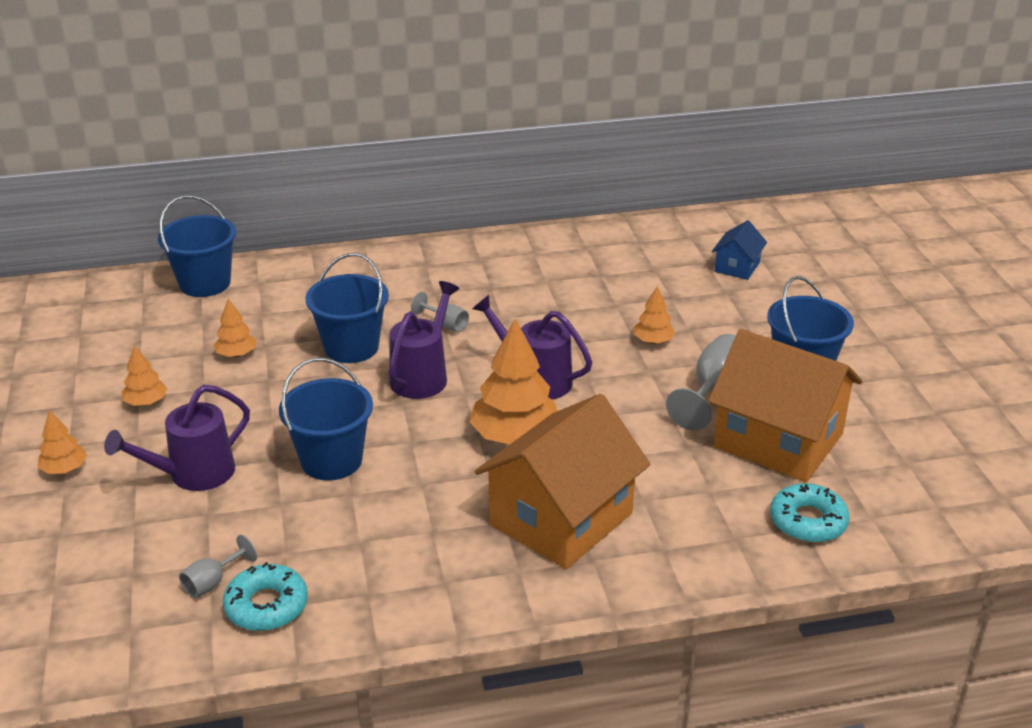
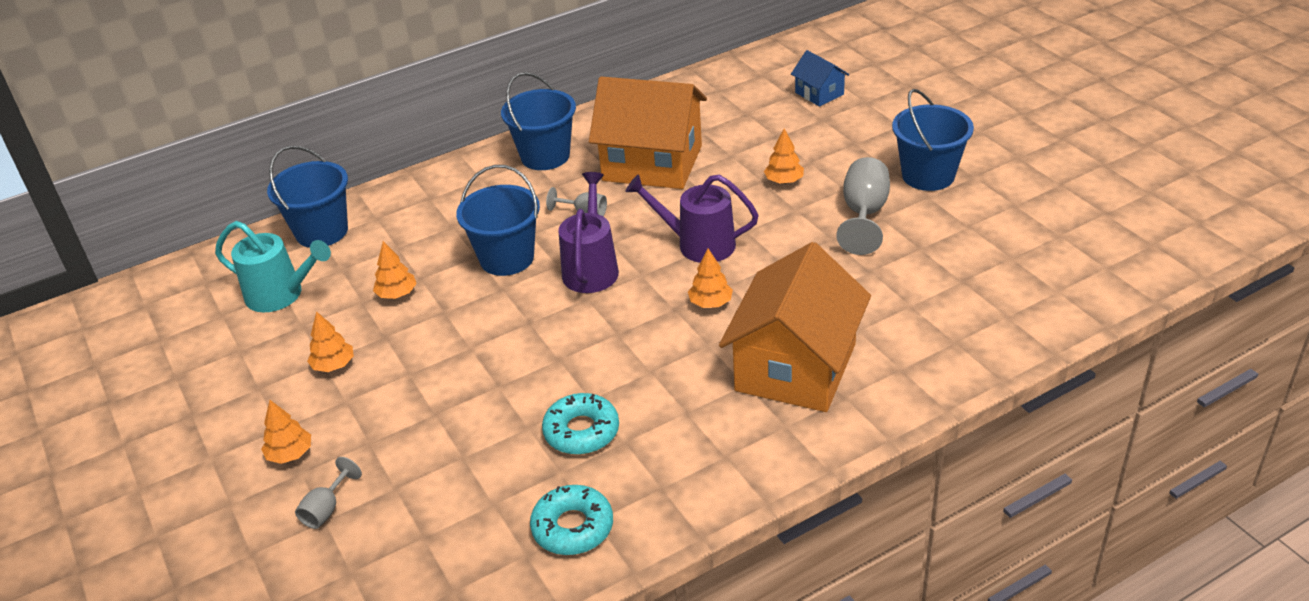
camera: 15 degrees left, 5 degrees up
(138, 329) = (281, 295): none -> turquoise watering can
(193, 474) = (424, 423): purple watering can -> none
(212, 583) = (507, 521): grey goblet -> grey goblet (326, 509)
(331, 460) = (552, 372): blue bucket -> blue bucket (545, 156)
(515, 437) = (710, 303): orange tree -> orange tree, size x0.51
(737, 267) = (819, 93): blue house -> blue house turned 45 degrees counterclockwise
(778, 440) = (943, 244): orange house -> orange house (652, 163)
(808, 521) = (1007, 310): turquoise donut -> turquoise donut (581, 431)

